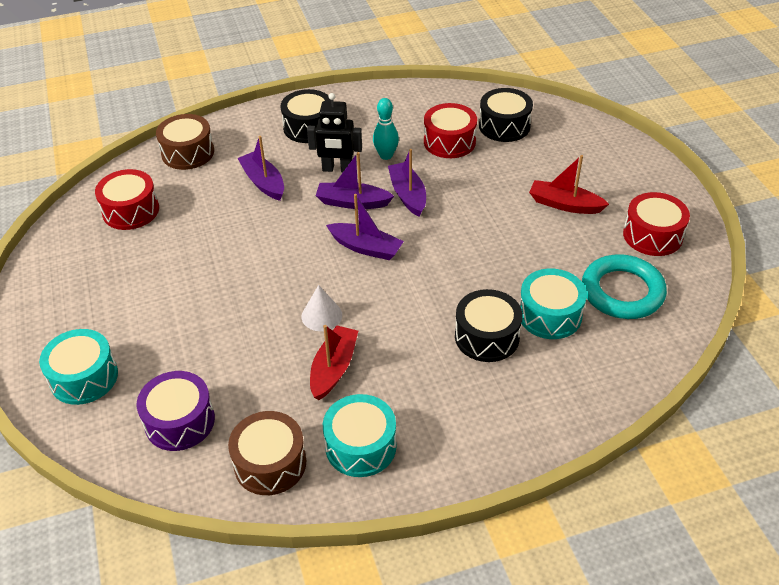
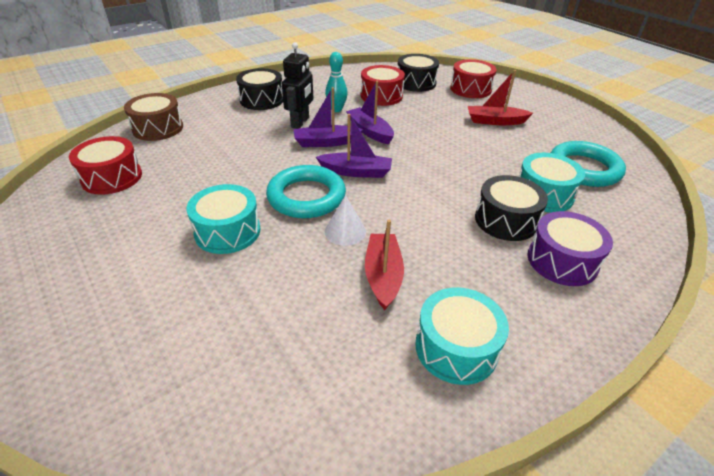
camera: 20 degrees left, 5 degrees down
(84, 377) = (92, 348): turquoise drum -> turquoise drum (227, 231)
(180, 421) = (234, 372): purple drum -> purple drum (562, 261)
(263, 182) = (238, 139): purple boat -> none
(270, 463) = (366, 395): brown drum -> none
(302, 269) = (306, 197): none -> turquoise ring
(337, 169) = (300, 122): black robot -> black robot turned 60 degrees counterclockwise
(652, 235) = (572, 131): red drum -> red drum (470, 89)

